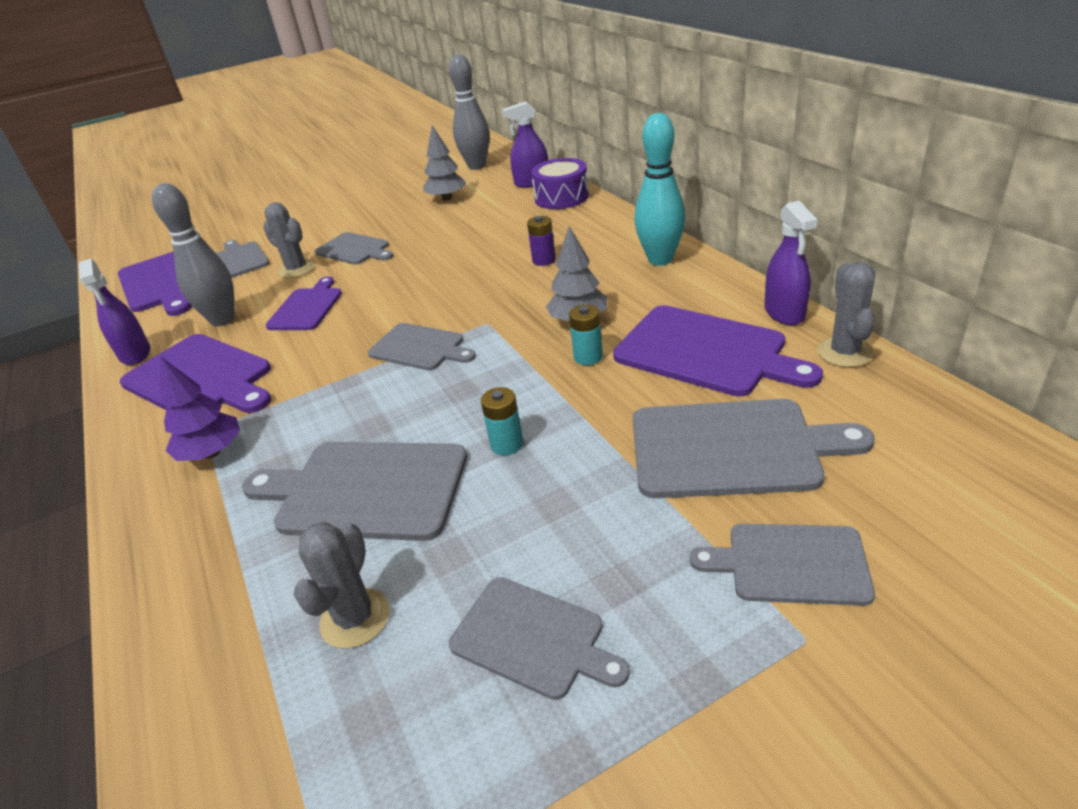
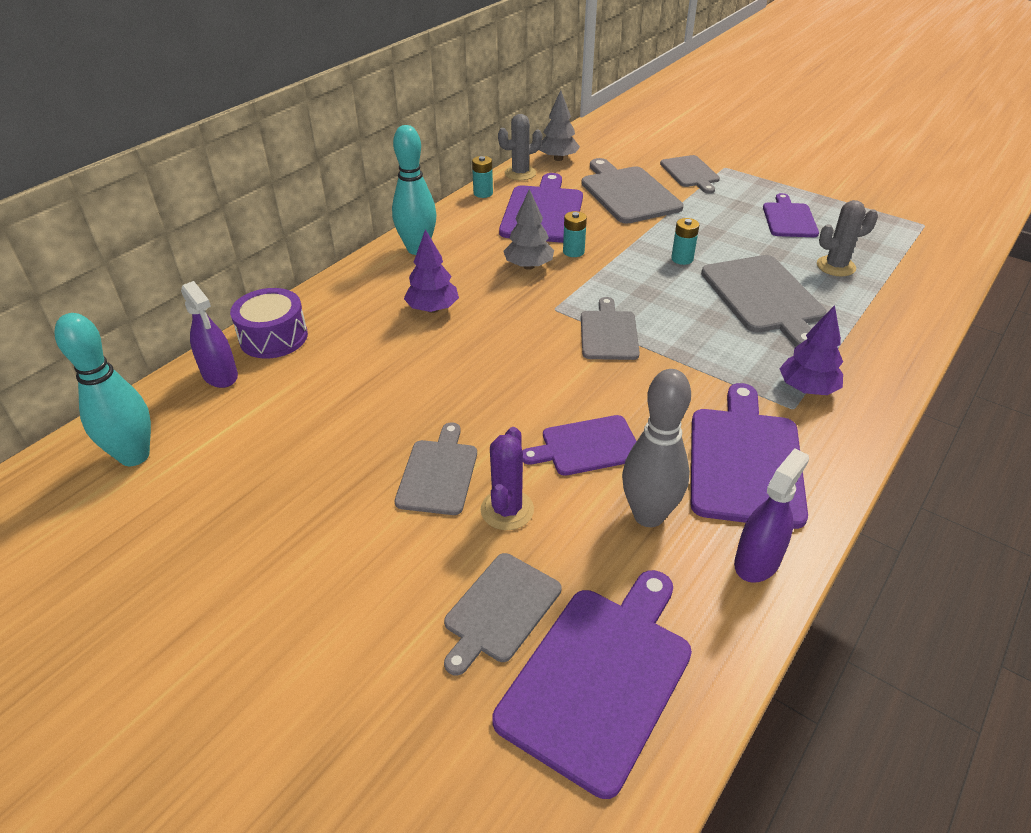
camera: 120 degrees left, 5 degrees up
(296, 269) = (507, 510): grey cactus -> purple cactus
(447, 198) = (265, 443): grey tree -> grey tree (558, 158)
(477, 166) = (134, 456): grey bowling pin -> turquoise bowling pin
(532, 638) = (789, 219): grey cutting board -> purple cutting board
(544, 260) = (432, 309): purple battery -> purple tree
(784, 313) = (483, 193): purple spray bottle -> turquoise battery

